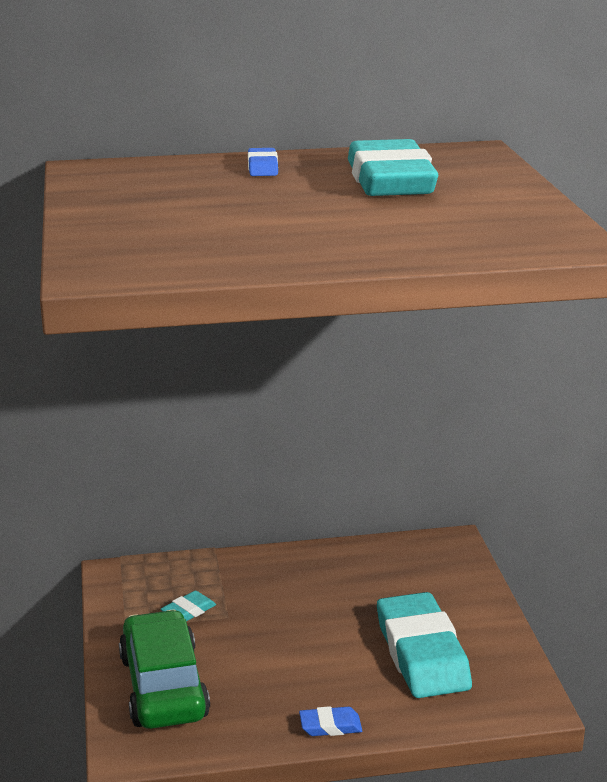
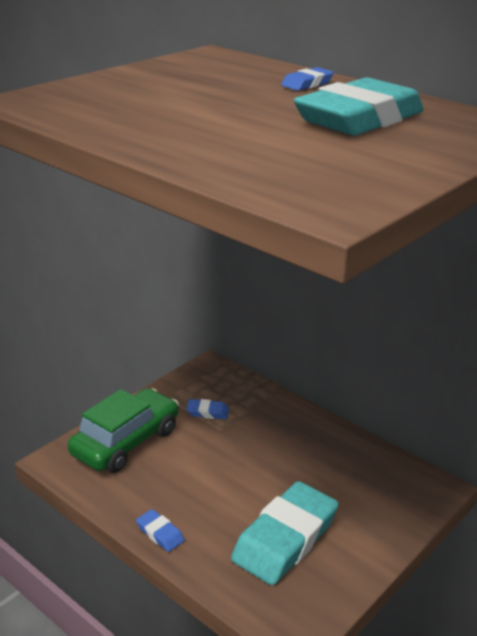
camera: 50 degrees right, 5 degrees up
(188, 611) = (207, 412): turquoise eraser -> blue eraser

